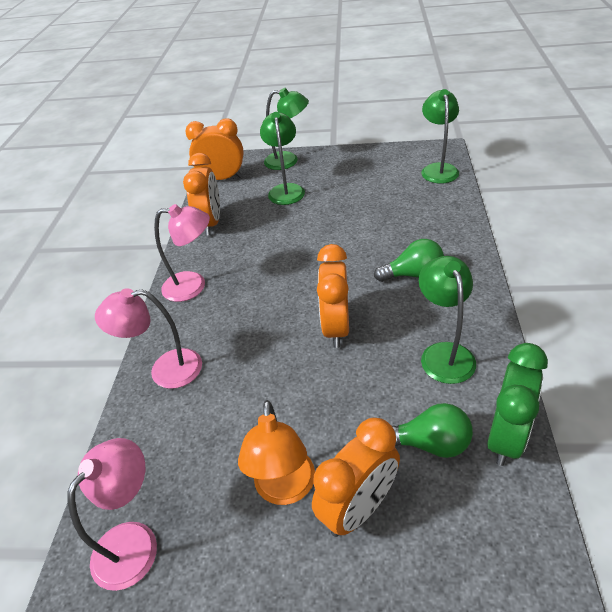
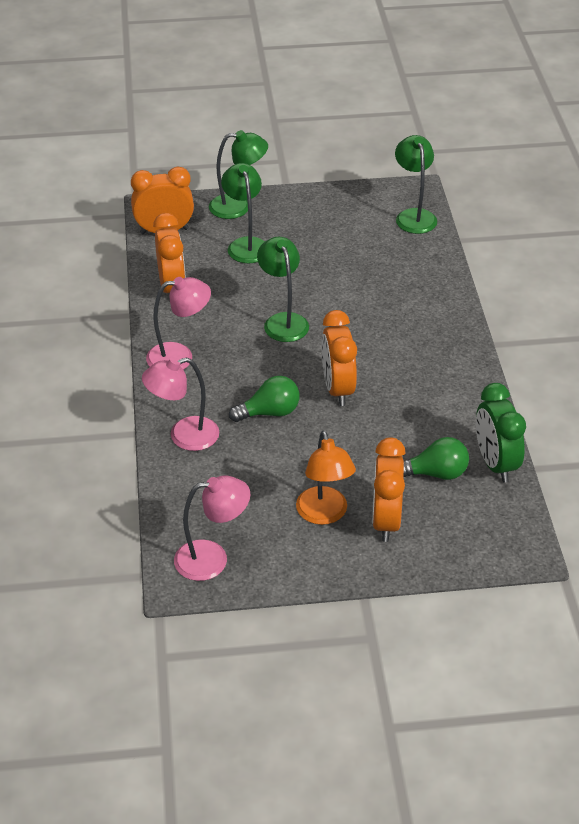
camera: 15 degrees left, 0 degrees up
(134, 541) = (212, 559): pink lamp -> pink lamp turned 60 degrees clockwise
(358, 508) = (386, 520): orange clock -> orange clock turned 150 degrees clockwise
(413, 274) = (402, 335): green light bulb -> green light bulb (269, 412)
(444, 353) = (440, 404): green lamp -> green lamp (283, 321)
(506, 437) = (495, 463): green clock -> green clock turned 150 degrees clockwise

